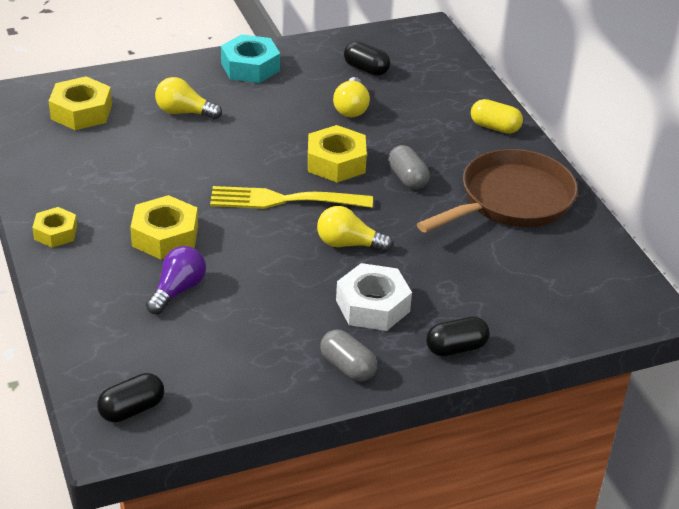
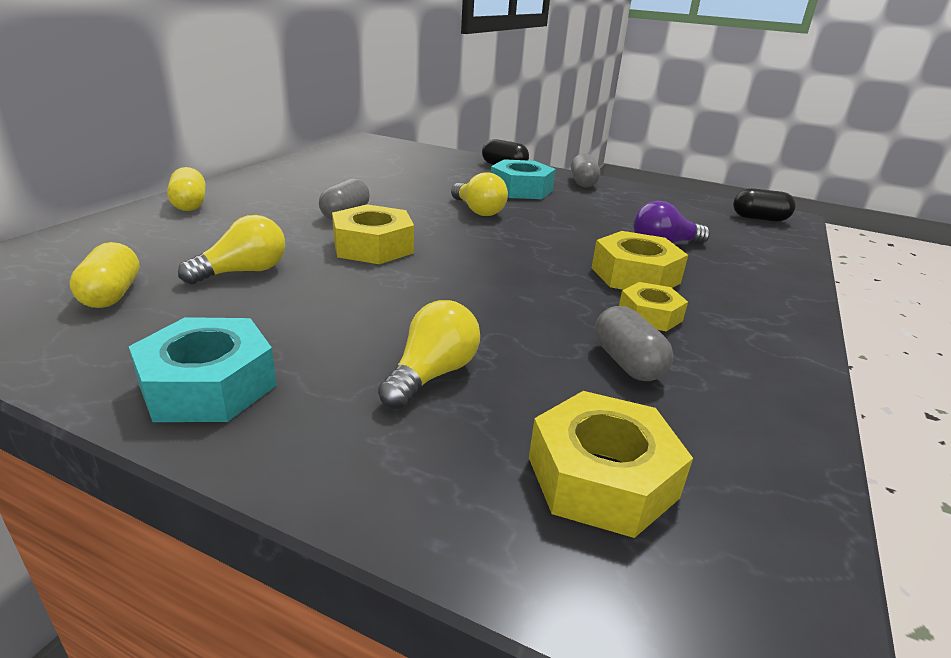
camera: 135 degrees left, 10 degrees down
(55, 233) = (768, 328): yellow nut -> yellow nut (650, 315)
(112, 164) = (627, 363): none -> grey capsule
(184, 112) = (432, 374): yellow light bulb -> yellow light bulb turned 120 degrees counterclockwise
(285, 200) = (476, 247): yellow fork -> none
(366, 69) = (111, 294): black capsule -> yellow capsule
(373, 306) = (521, 189): white nut -> turquoise nut
(510, 200) = (313, 180): brown pan -> none

